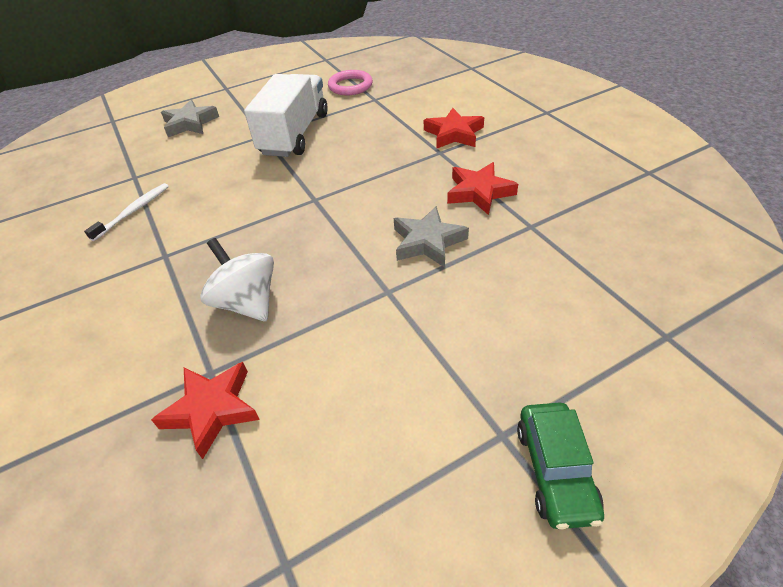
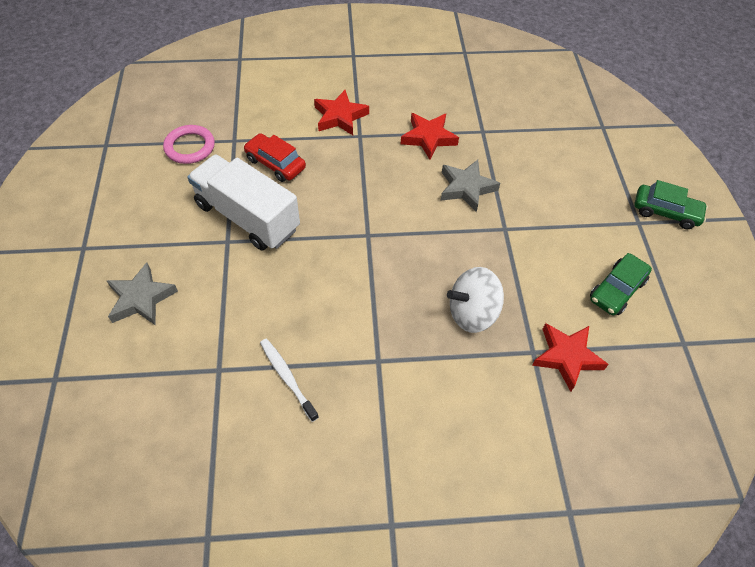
camera: 70 degrees left, 10 degrees up
(349, 439) = (617, 290): none -> green car
(364, 125) = (275, 163): none -> red car

